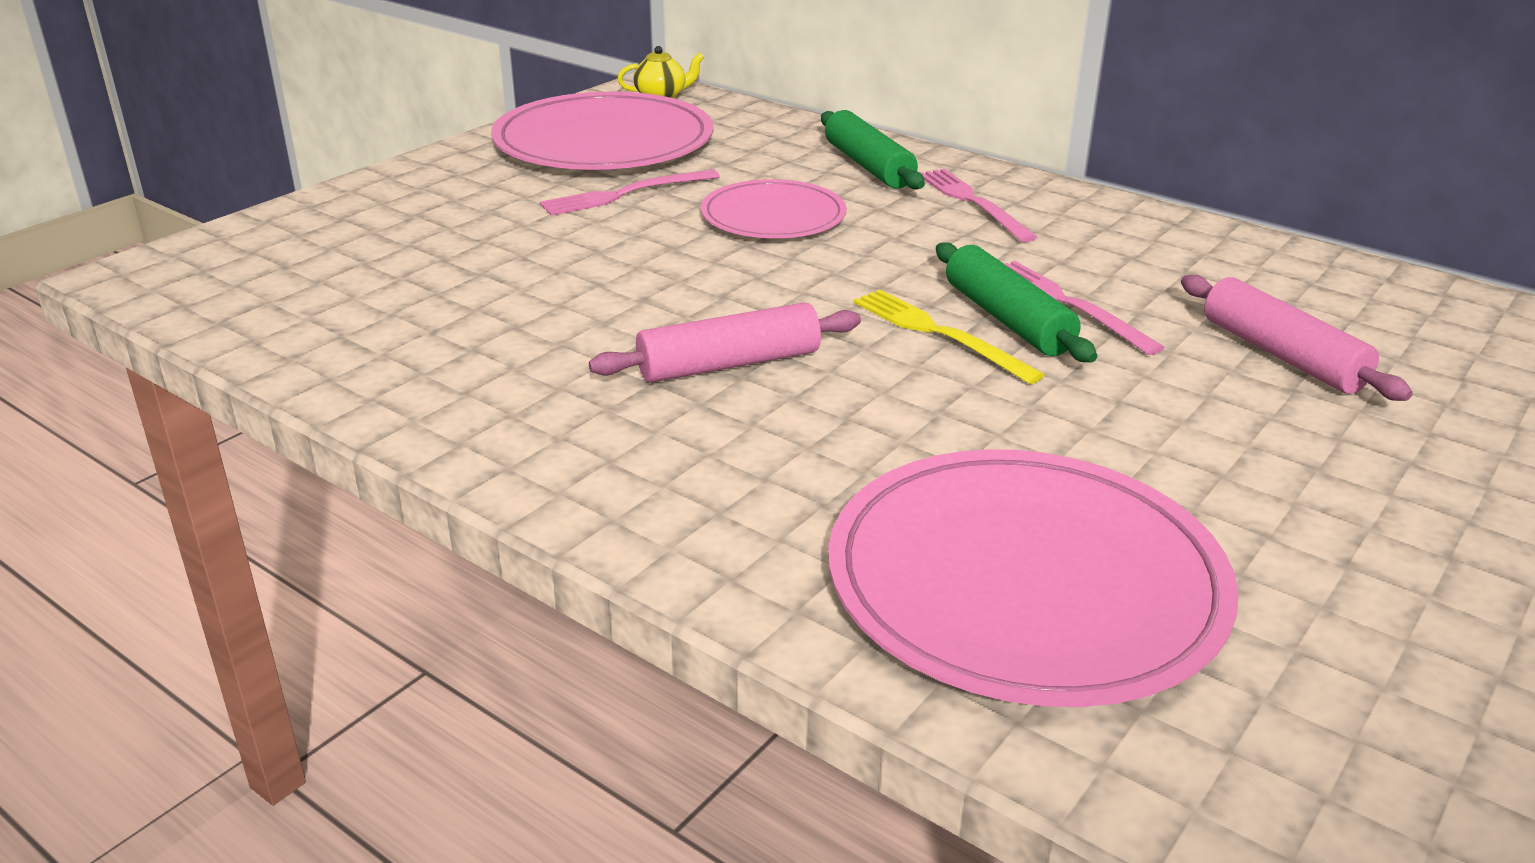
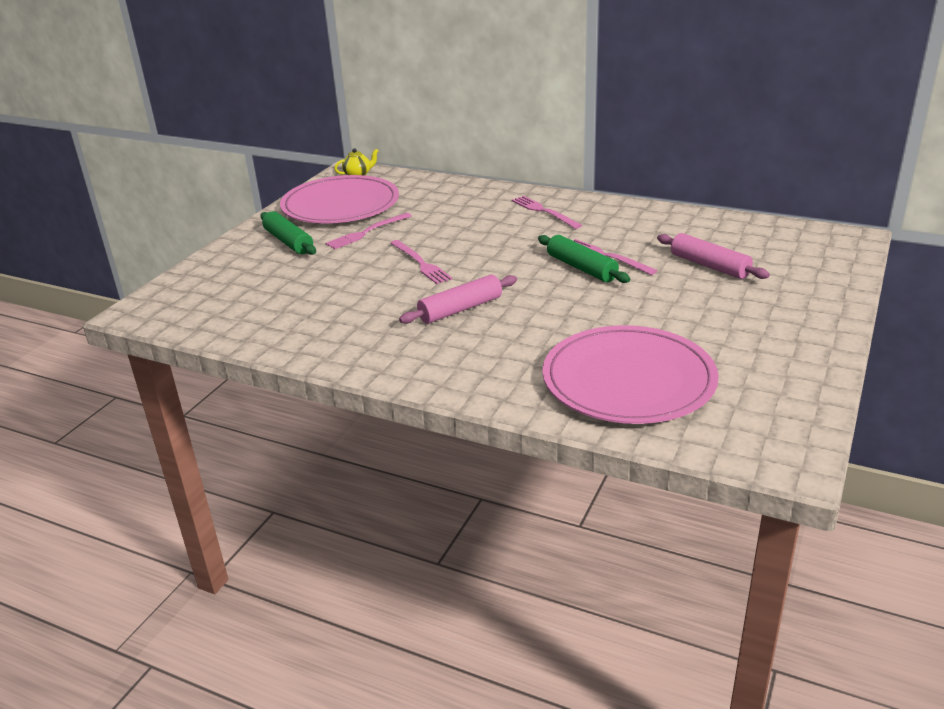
camera: 10 degrees left, 0 degrees up
(695, 263) = (420, 263): none -> pink fork
(773, 216) = (448, 233): pink plate -> none
(868, 166) = (484, 199): green rolling pin -> green rolling pin (288, 242)
(938, 334) = (552, 280): yellow fork -> none

